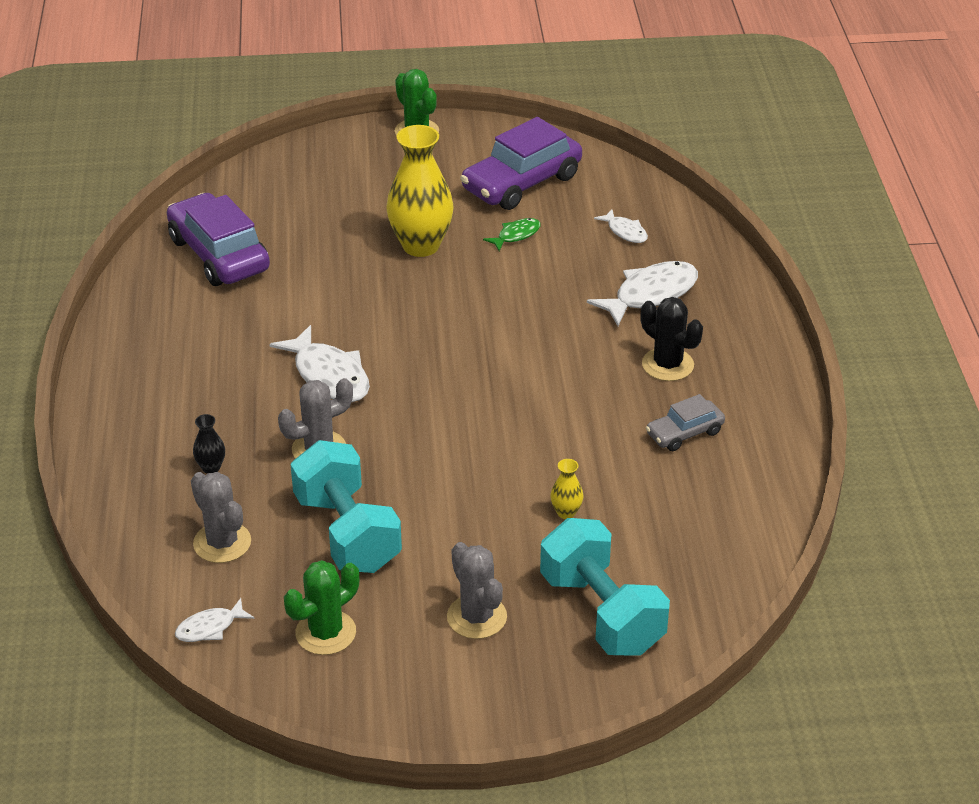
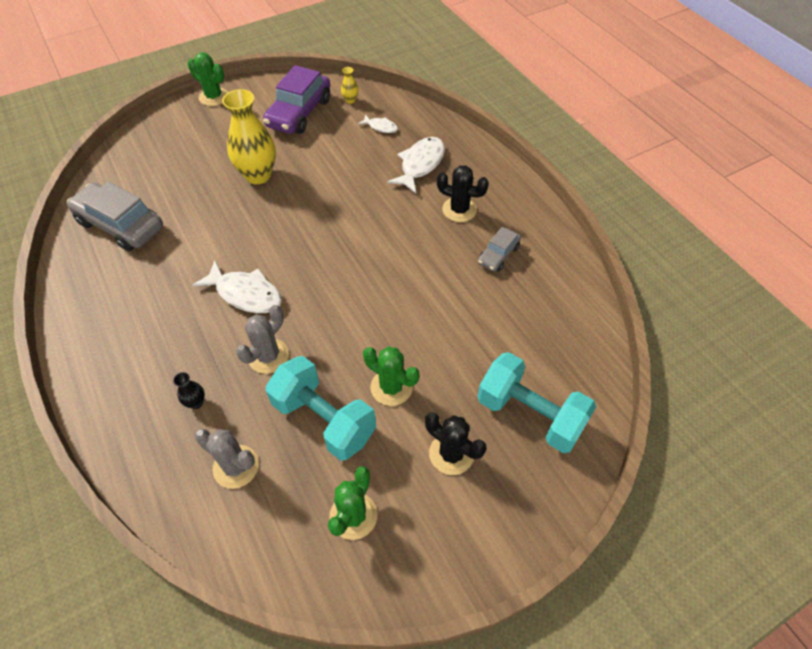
camera: 25 degrees left, 15 degrees up
(210, 628) = (263, 551): white fish -> none
(219, 254) = (120, 225): purple car -> grey car
(447, 528) = (391, 387): none -> green cactus
(477, 617) = (451, 453): grey cactus -> black cactus
(516, 235) = (315, 149): green fish -> none
(566, 512) = (461, 343): yellow vase -> yellow vase (350, 100)

